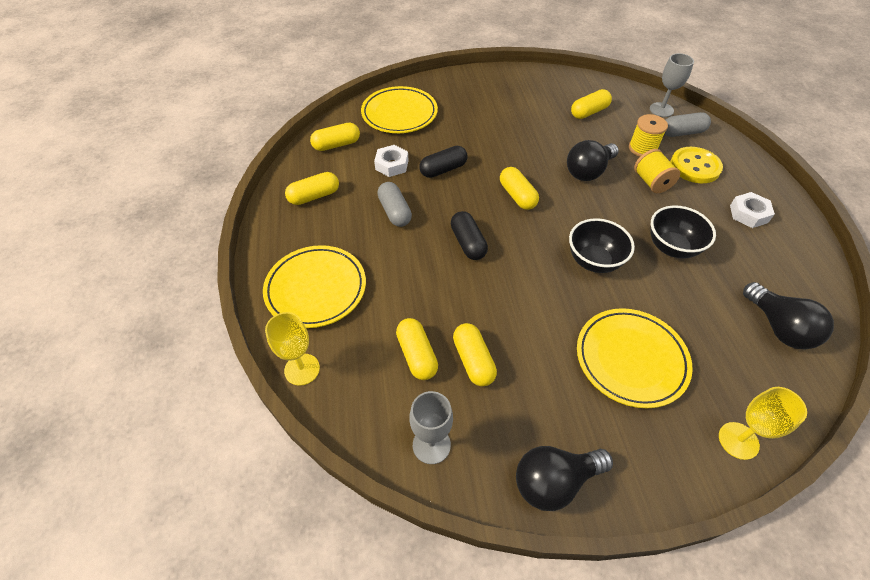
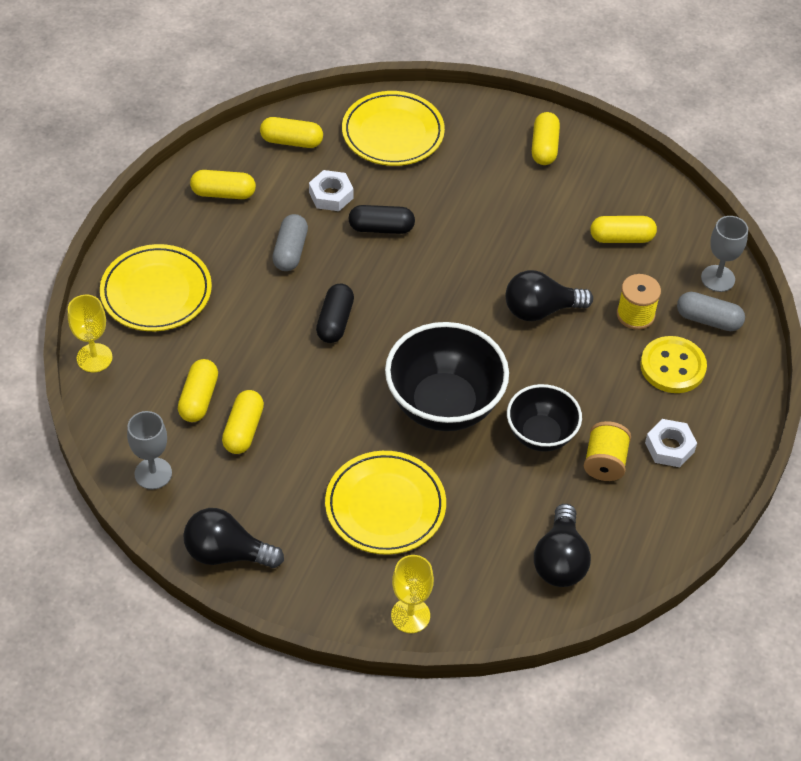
camera: 30 degrees right, 0 degrees up
(517, 196) = (433, 298): yellow capsule -> yellow capsule (544, 147)
(594, 261) = (444, 405): black bowl -> black bowl, size x1.64
(651, 182) = (599, 358): yellow spool -> yellow spool (605, 462)

